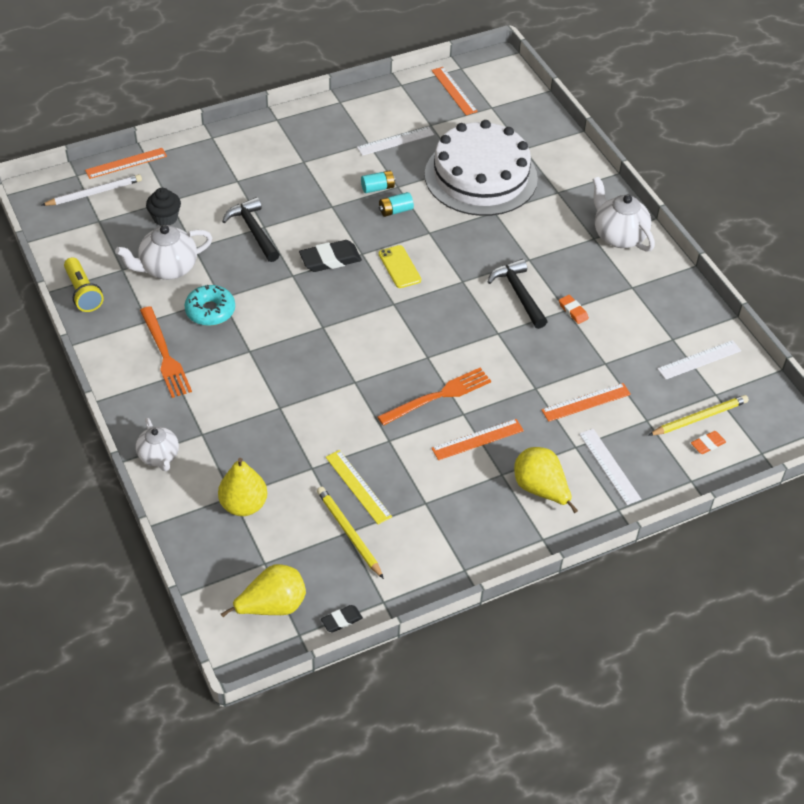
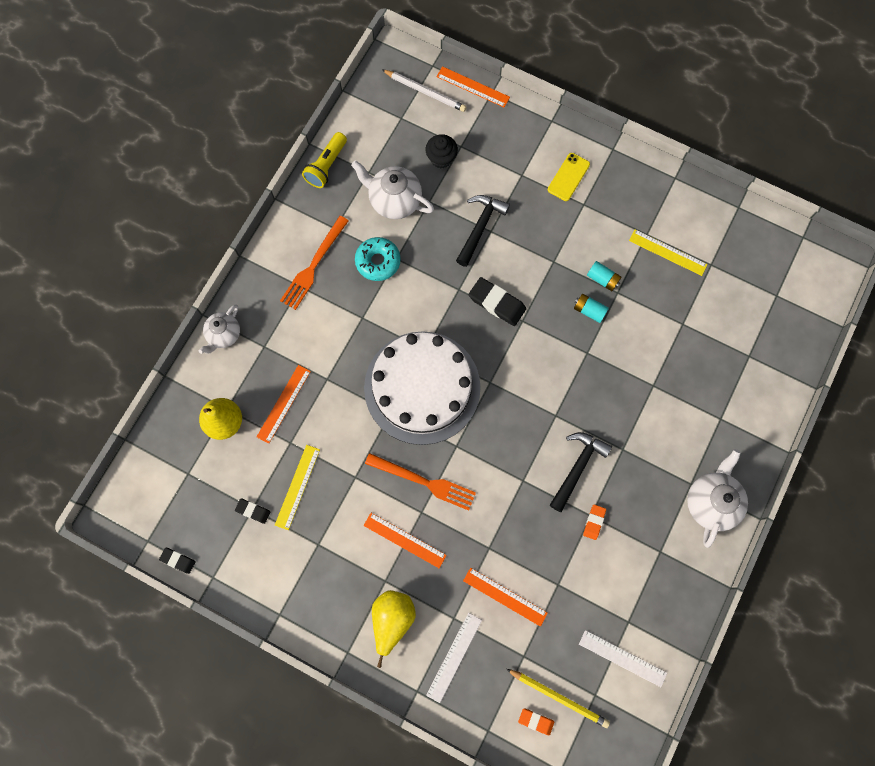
camera: 55 degrees right, 25 degrees up
(272, 606) = (157, 506): yellow pear -> none
(349, 533) = (253, 511): yellow pencil -> black eraser
(395, 141) = (668, 252): white ruler -> yellow ruler
(399, 267) = (531, 358): yellow phone -> yellow phone (568, 177)
(454, 91) = (769, 252): orange ruler -> orange ruler (284, 403)
(480, 176) = (685, 346): white cake -> white cake (422, 387)

